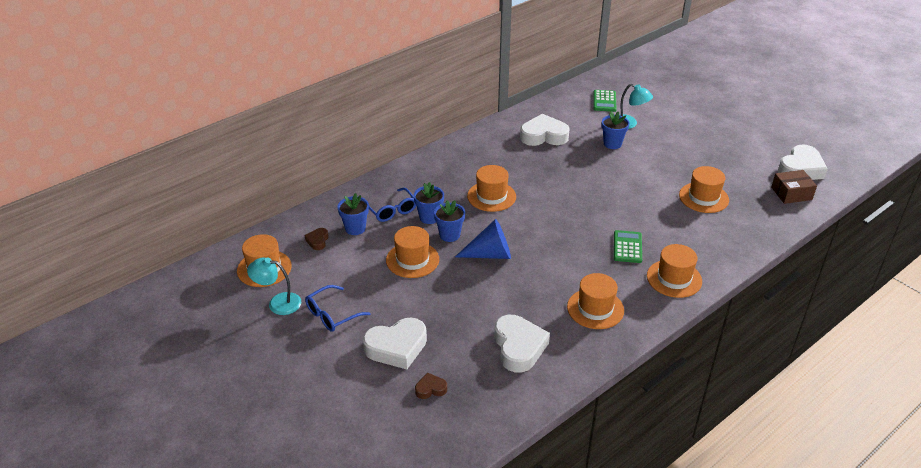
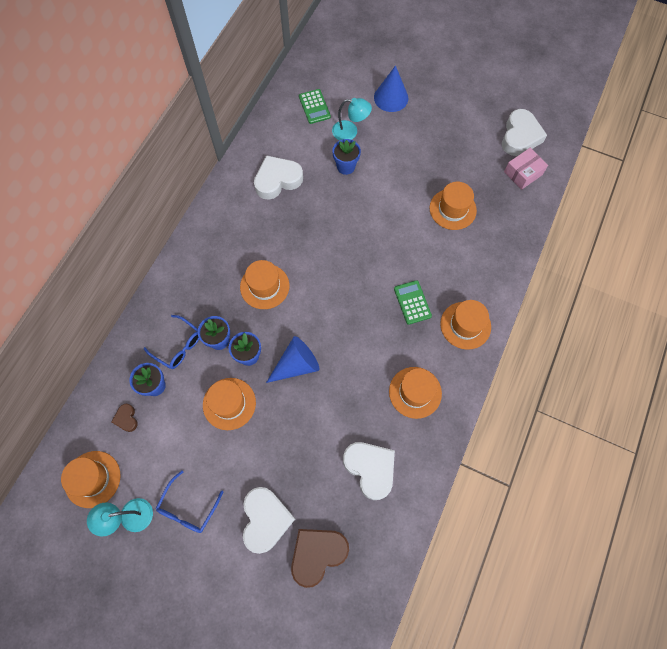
camera: 25 degrees left, 30 degrees up
(396, 347) = (266, 519): white heart -> white heart turned 45 degrees counterclockwise
(430, 389) = (317, 554): brown heart -> brown heart, size x2.09
(681, 113) = (391, 97): none -> blue cone
(791, 193) = (523, 173): brown box -> pink box

